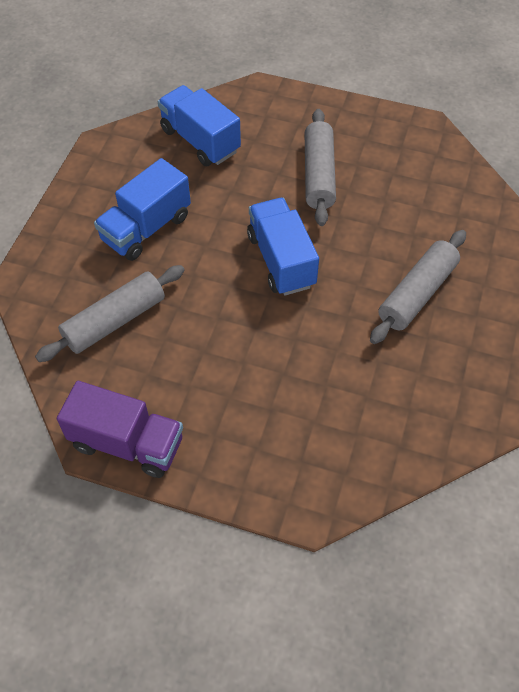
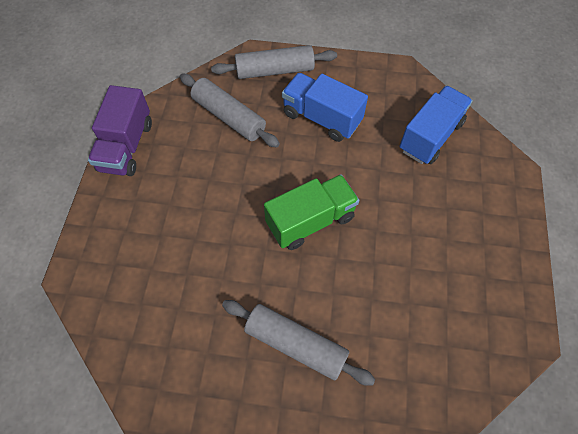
camera: 80 degrees right, 5 degrees up
(281, 260) = (310, 221): blue truck -> green truck
(318, 175) = (421, 238): grey rolling pin -> grey rolling pin (275, 70)

